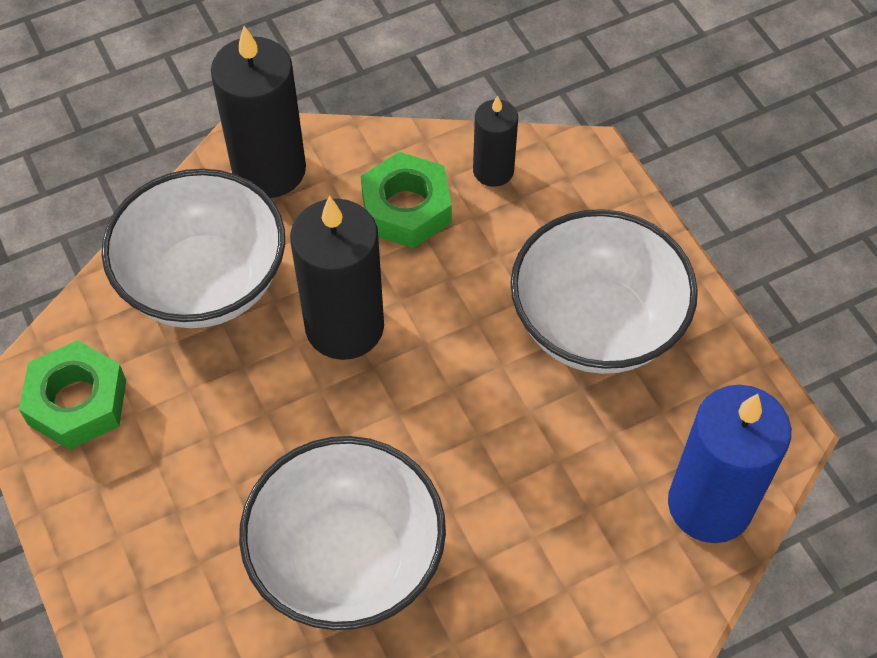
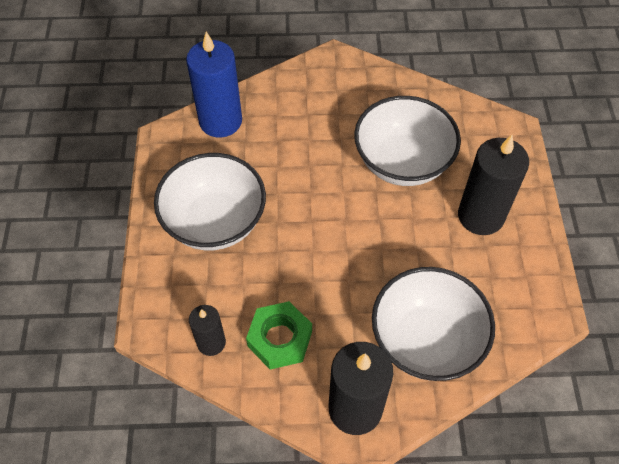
camera: 155 degrees left, 0 degrees up
(77, 402) = (522, 295): green nut -> none
(344, 327) = (353, 277): black candle -> black candle (480, 216)

